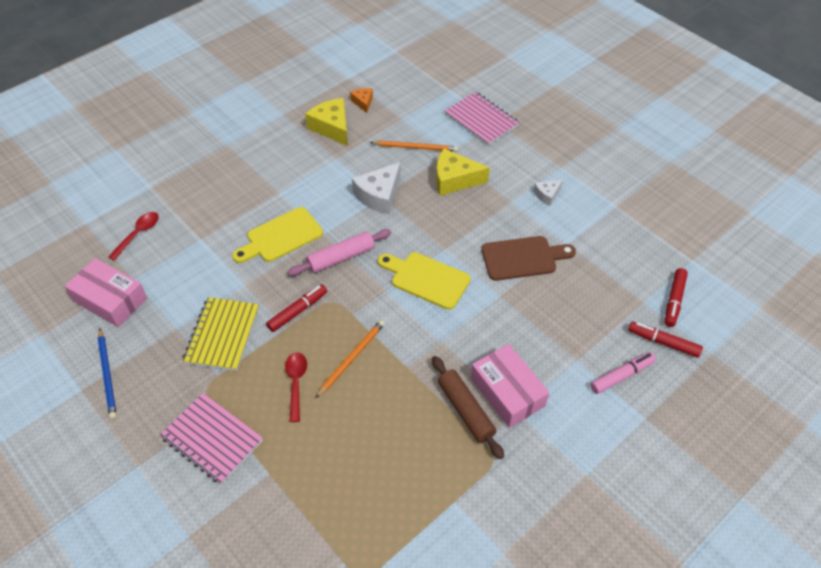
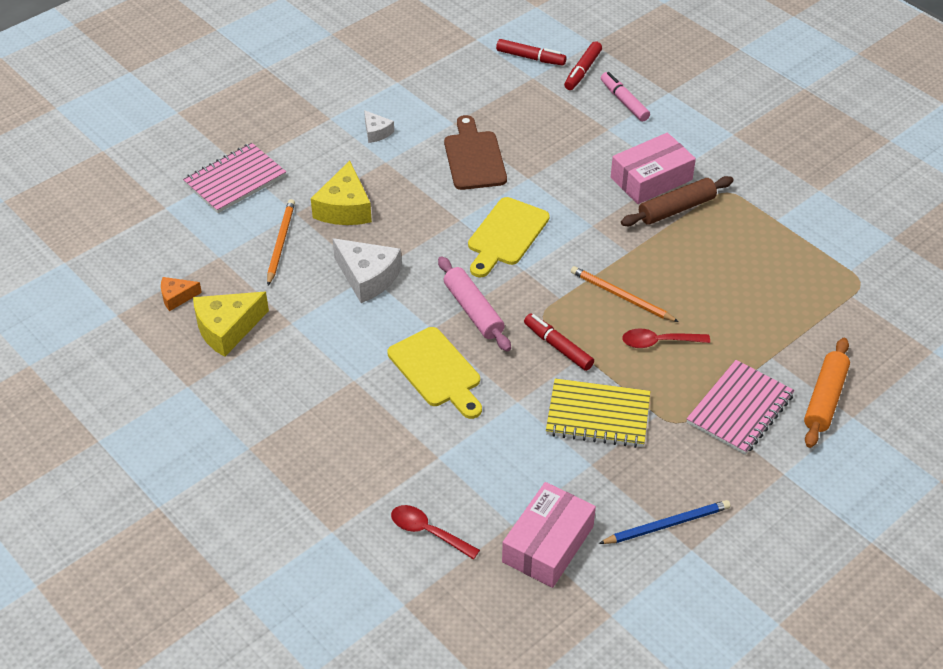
camera: 90 degrees left, 5 degrees down
(213, 513) = (825, 399): none -> orange rolling pin

